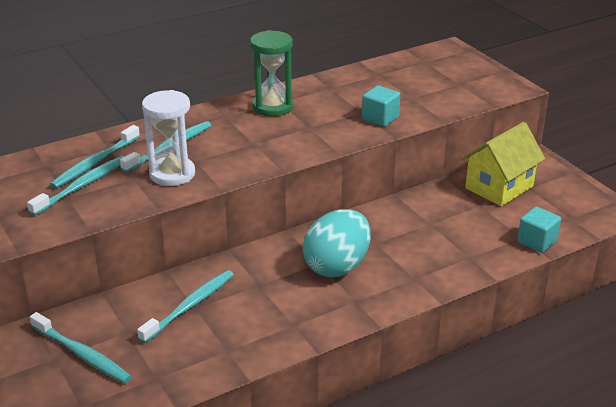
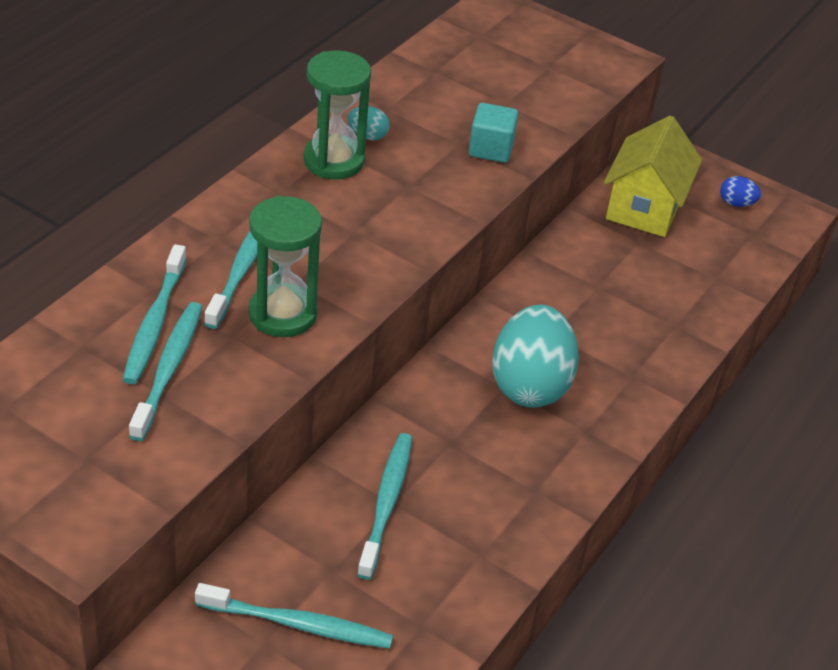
camera: 30 degrees left, 10 degrees up
(172, 174) = (283, 314): white hourglass -> green hourglass
(305, 98) = (367, 136): none -> turquoise egg
(537, 241) = (736, 280): turquoise cube -> none
(572, 198) = (736, 203): none -> blue egg

